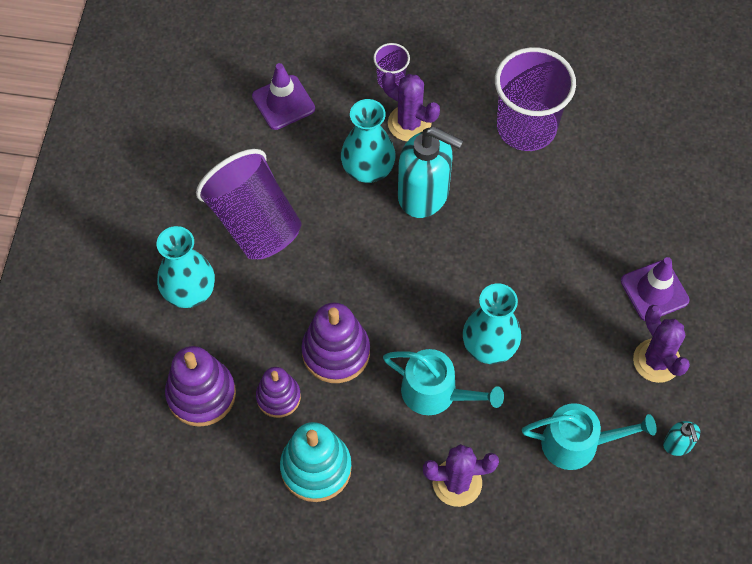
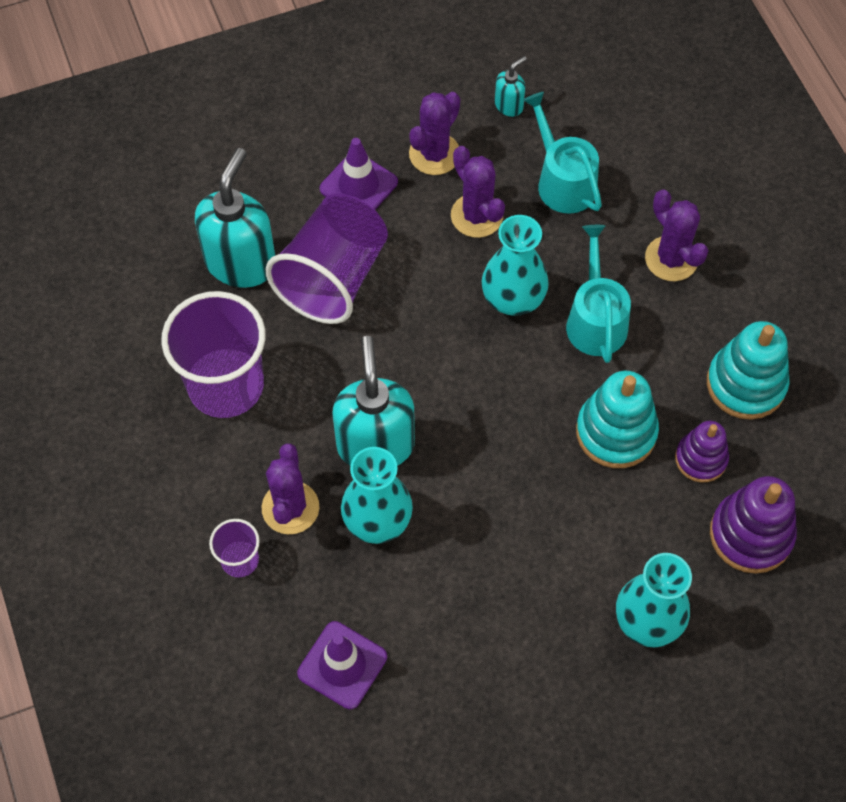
camera: 120 degrees left, 0 degrees up
(254, 223) = (522, 601): purple cup -> purple cup (333, 278)
(336, 352) = (616, 432): purple stacking toy -> turquoise stacking toy
(579, 360) = (476, 216): none -> purple cactus
(625, 180) = (241, 263): none -> turquoise soap dispenser

